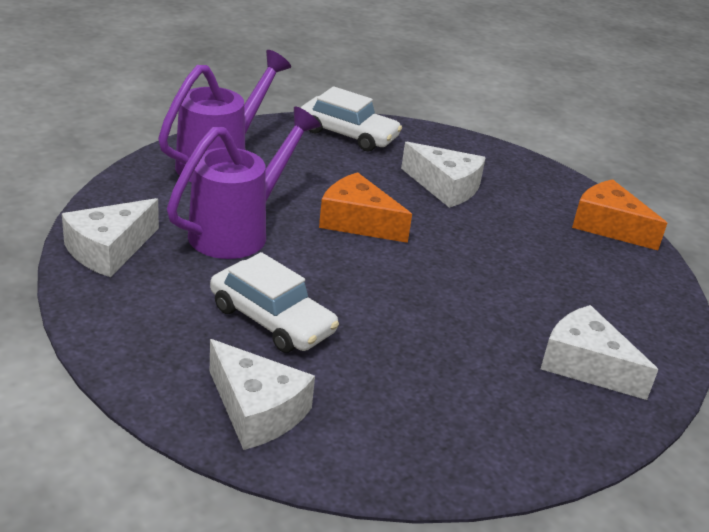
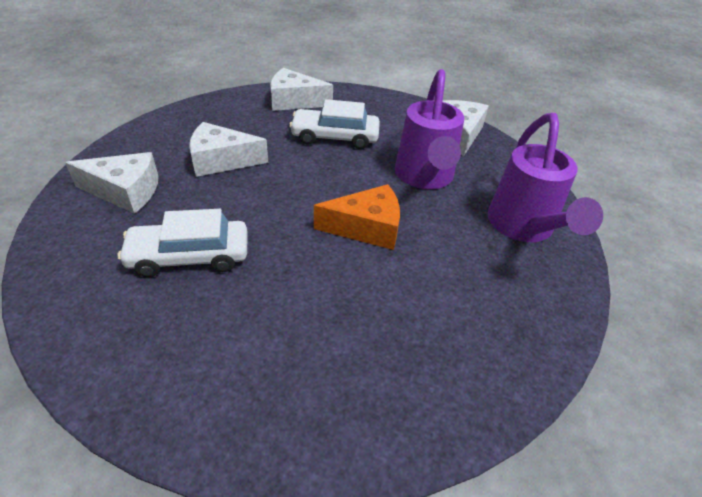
camera: 145 degrees right, 10 degrees up
(348, 134) = (505, 346): white car -> white car (189, 256)
(445, 187) = (339, 321): white cheese -> white cheese (221, 161)
(608, 226) = (128, 373): orange cheese -> none

